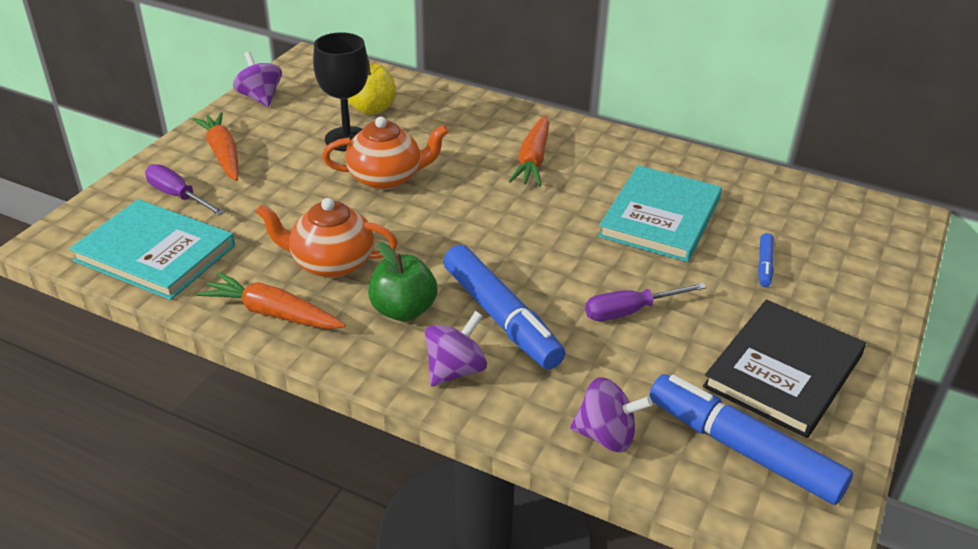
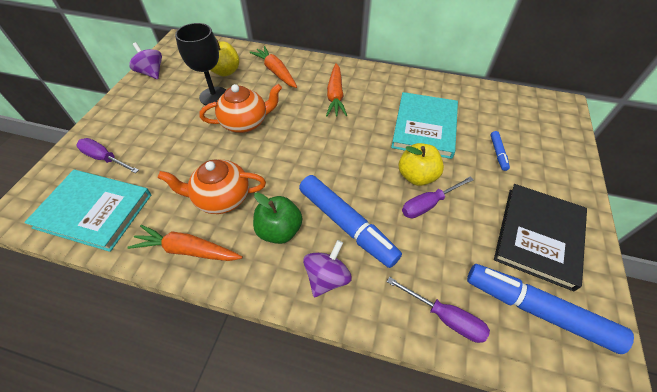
camera: 10 degrees left, 15 degrees up
(223, 154) = (132, 120): orange carrot -> orange carrot (276, 72)
(606, 436) = (445, 317): purple spinning top -> purple screwdriver
(625, 276) = (417, 176): none -> yellow apple

